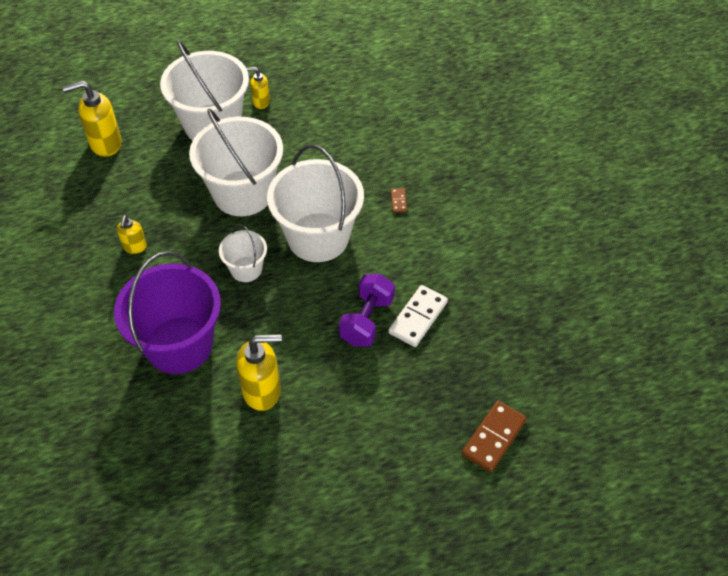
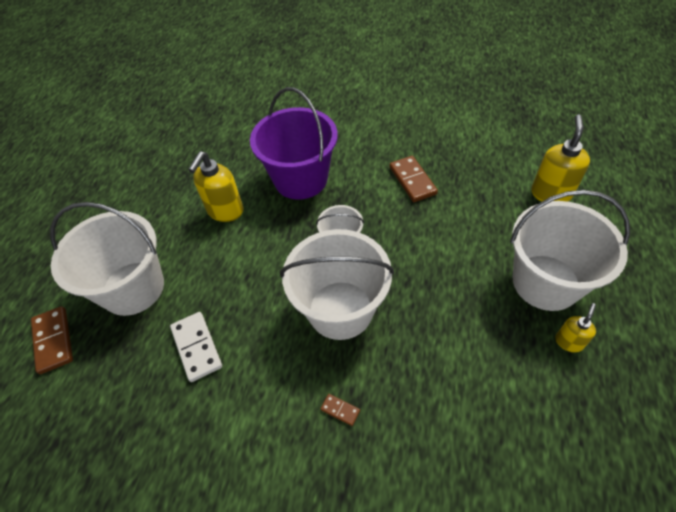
camera: 125 degrees right, 0 degrees up
(135, 247) = (412, 180): yellow soap dispenser -> brown domino
(243, 193) = (432, 272): white bucket -> white bucket (133, 288)
(367, 320) = (226, 305): purple dumbbell -> none

